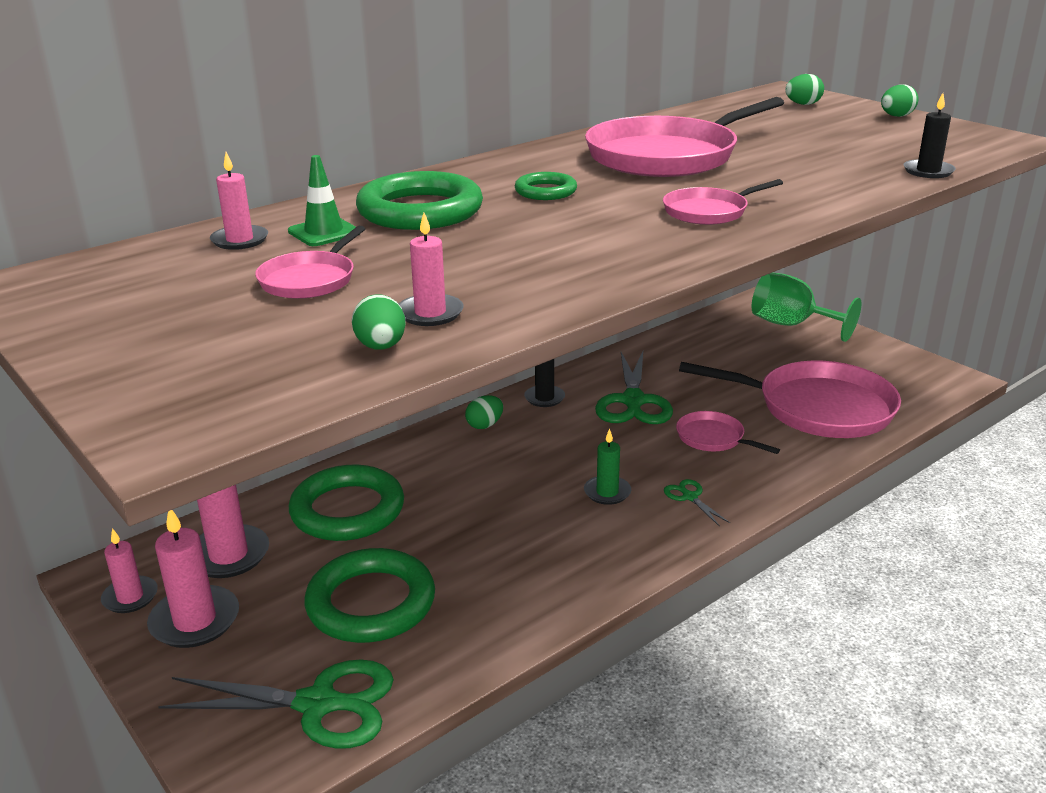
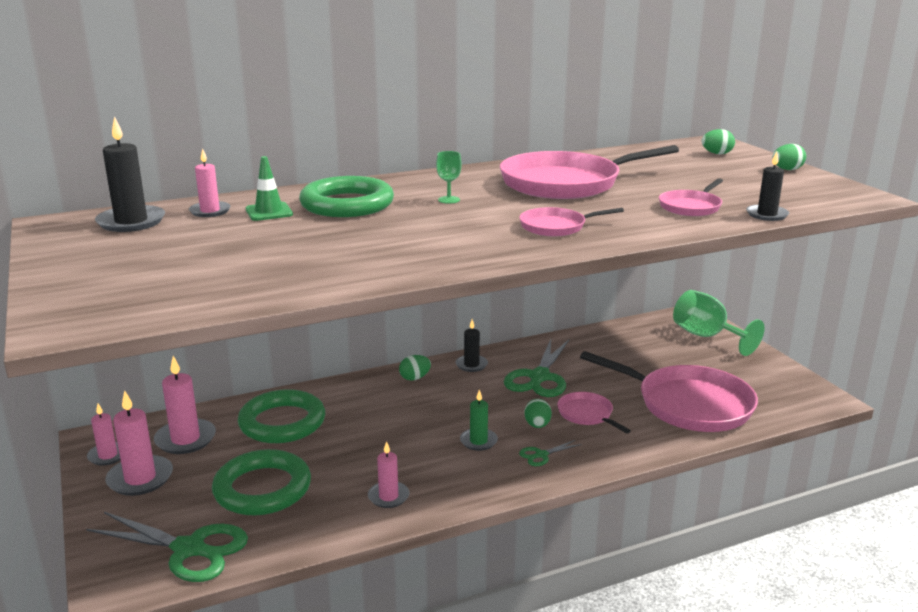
camera: 15 degrees right, 5 degrees down
(137, 268) = (131, 222): none -> black candle
(310, 280) = (231, 242): pink pan -> pink pan (691, 207)
(381, 347) = (237, 290): green egg -> green egg (537, 425)
(430, 313) = (289, 273): pink candle -> pink candle (388, 496)
(545, 191) = (449, 200): green ring -> green goblet
(689, 497) = (541, 455): green scissors -> green scissors turned 105 degrees counterclockwise

